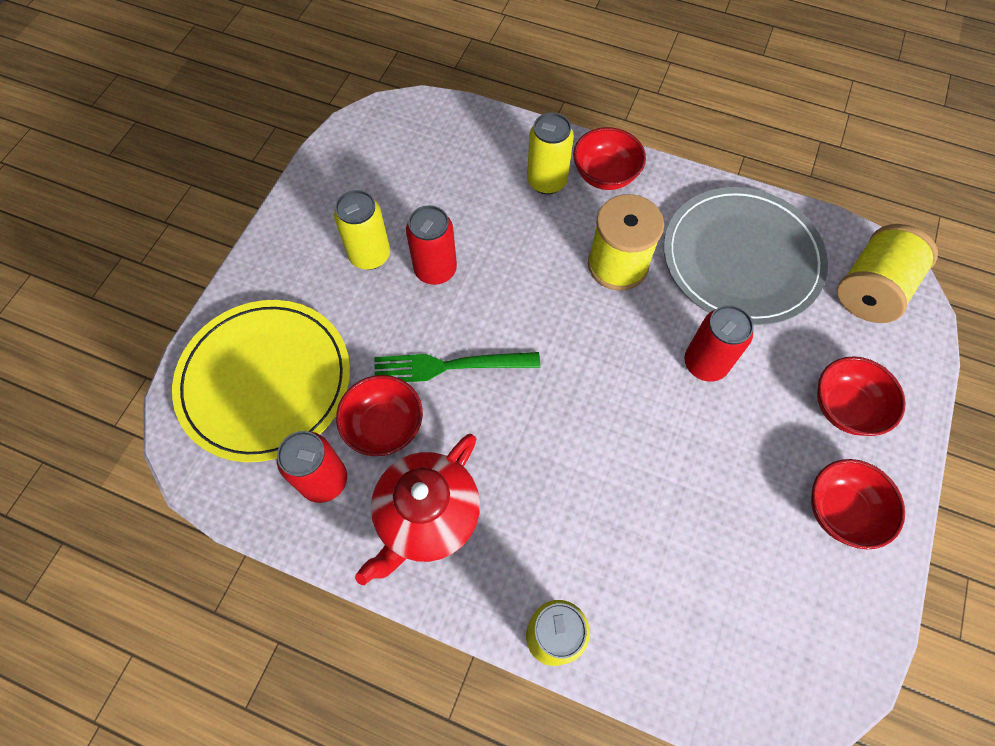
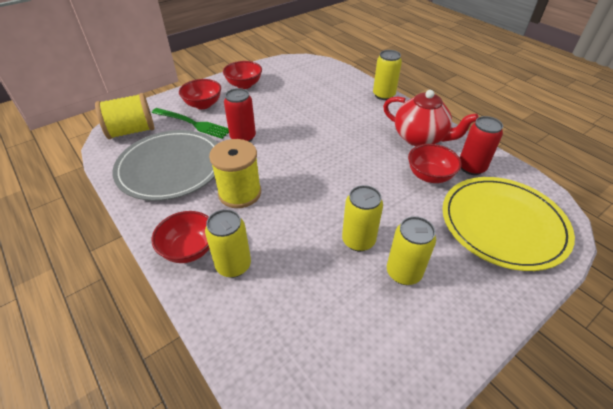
camera: 150 degrees left, 20 degrees down
(427, 517) = (420, 138): red teapot -> red teapot turned 60 degrees clockwise
(435, 270) = (358, 240): red can -> yellow can
(449, 366) = (378, 186): green fork -> green fork (193, 123)

